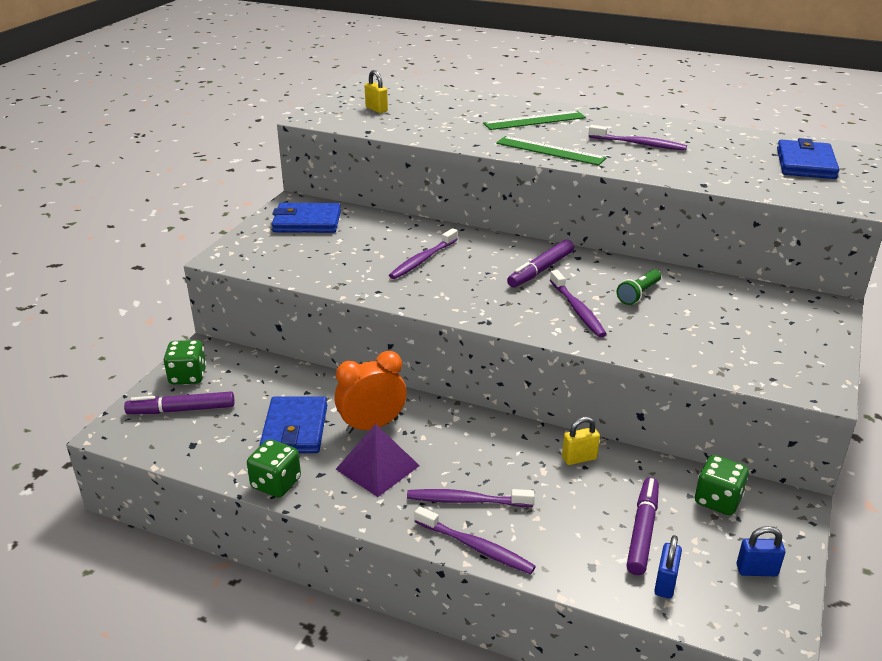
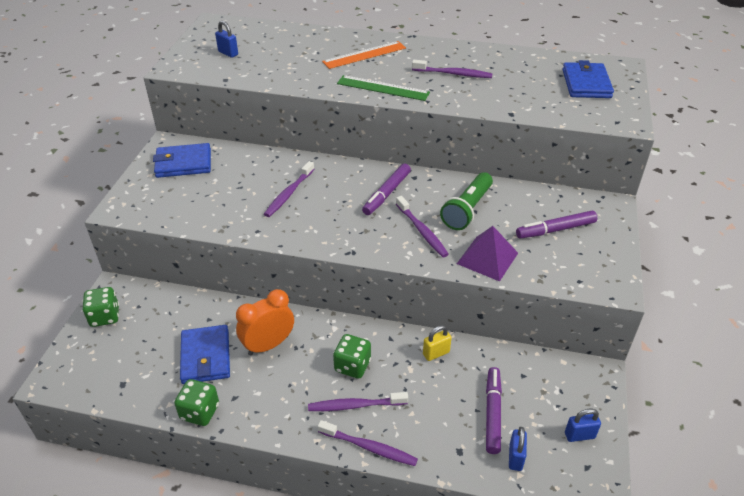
camera: 10 degrees left, 10 degrees up
(181, 410) = (106, 351): purple marker -> purple marker (555, 230)
(376, 109) = (228, 53): yellow padlock -> blue padlock
(377, 467) = (280, 384): purple pyramid -> purple pyramid (487, 258)
(534, 121) = (364, 55): green ruler -> orange ruler
(638, 294) = (467, 209): green flashlight -> green flashlight, size x1.63
(717, 500) = (544, 377): green dice -> green dice (352, 366)

